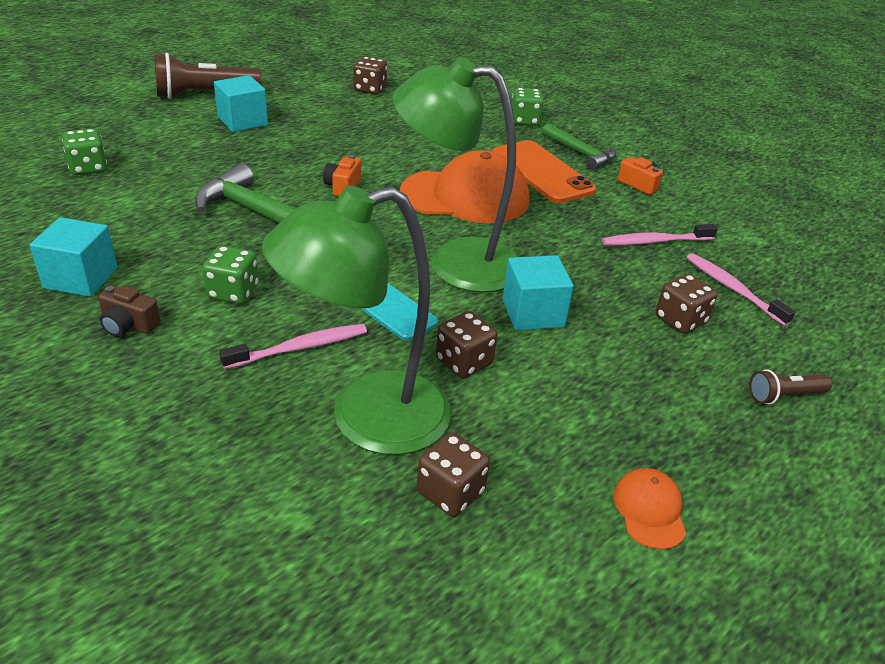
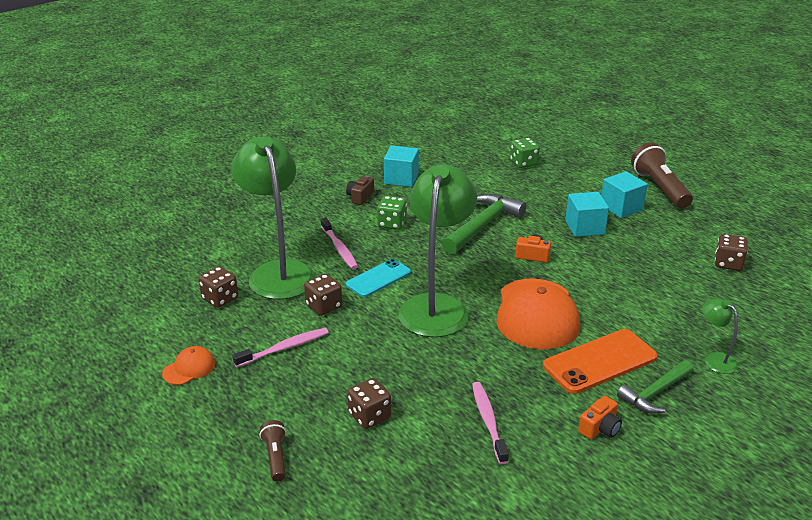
camera: 95 degrees right, 5 degrees down
(525, 121) = (714, 359): green dice -> green lamp
(533, 313) = (376, 338): turquoise cube -> turquoise cube (584, 227)
(649, 510) = (189, 368): orange cap -> orange cap turned 45 degrees counterclockwise
(732, 289) = (417, 460): pink toothbrush -> pink toothbrush (284, 348)

